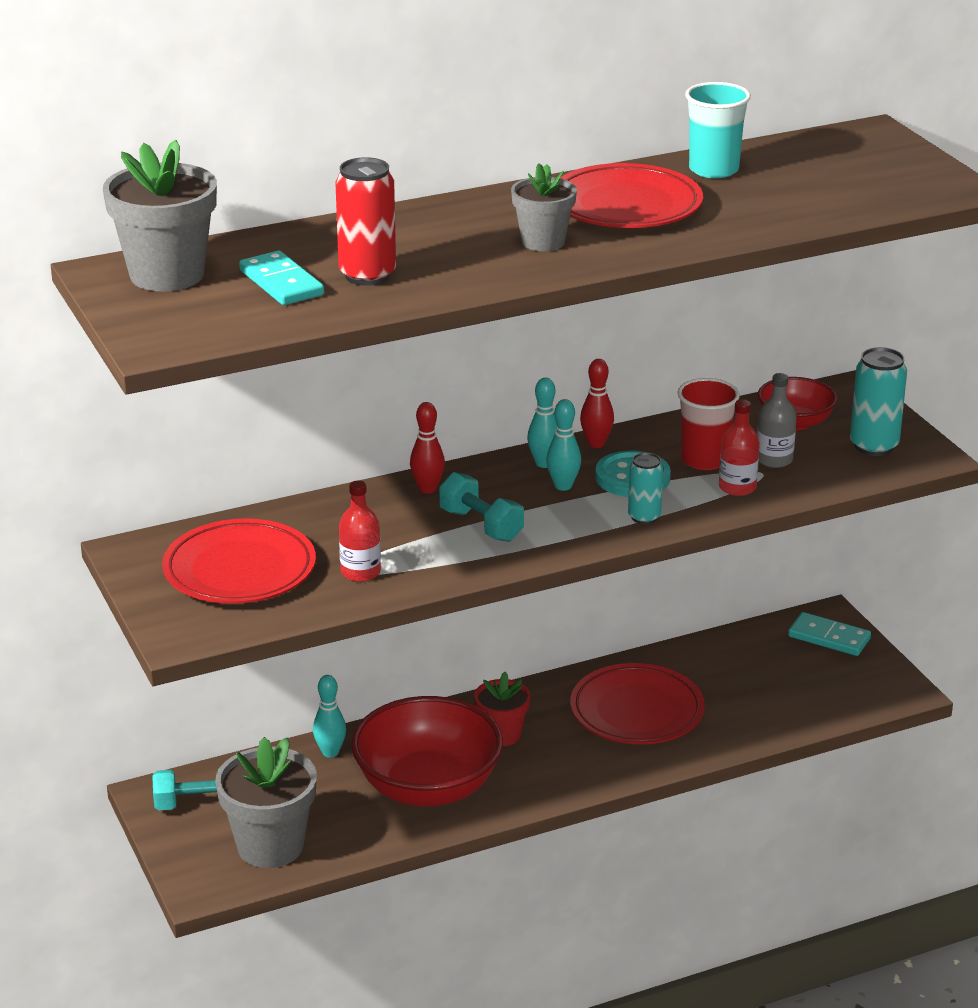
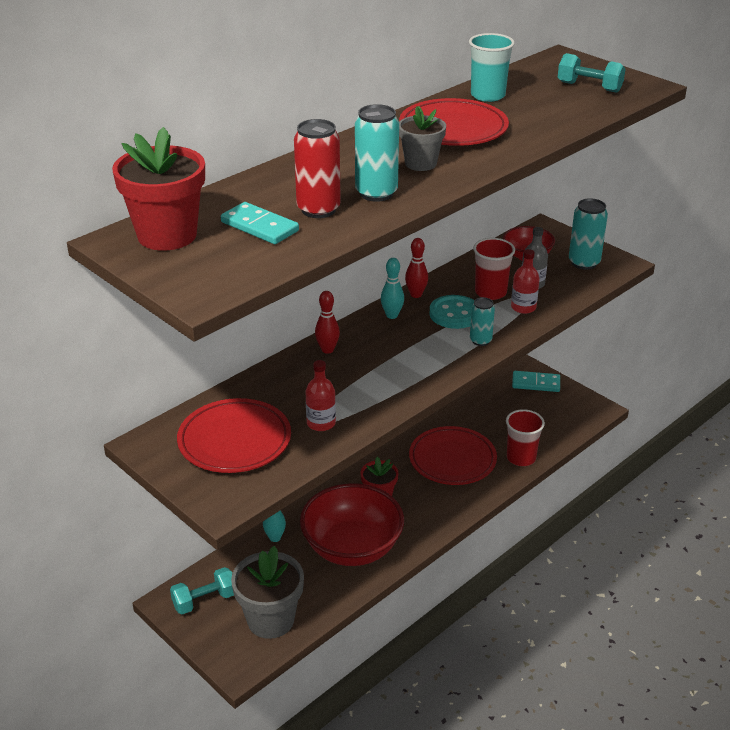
camera: 20 degrees left, 5 degrees up
(167, 275) = (167, 235): grey flower pot -> red flower pot
(455, 268) = (376, 193): none -> turquoise can
(481, 525) = (380, 369): turquoise dumbbell -> turquoise dumbbell (589, 87)
(563, 486) = (414, 329): turquoise bowling pin -> none
(740, 730) = (521, 458): none -> red cup

